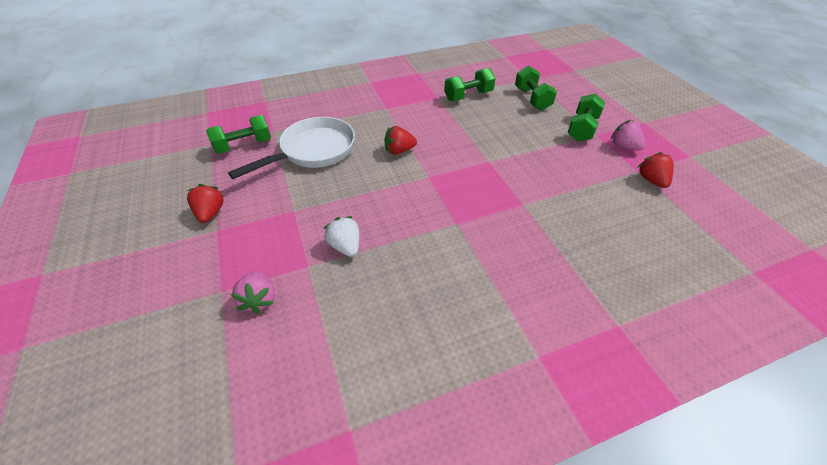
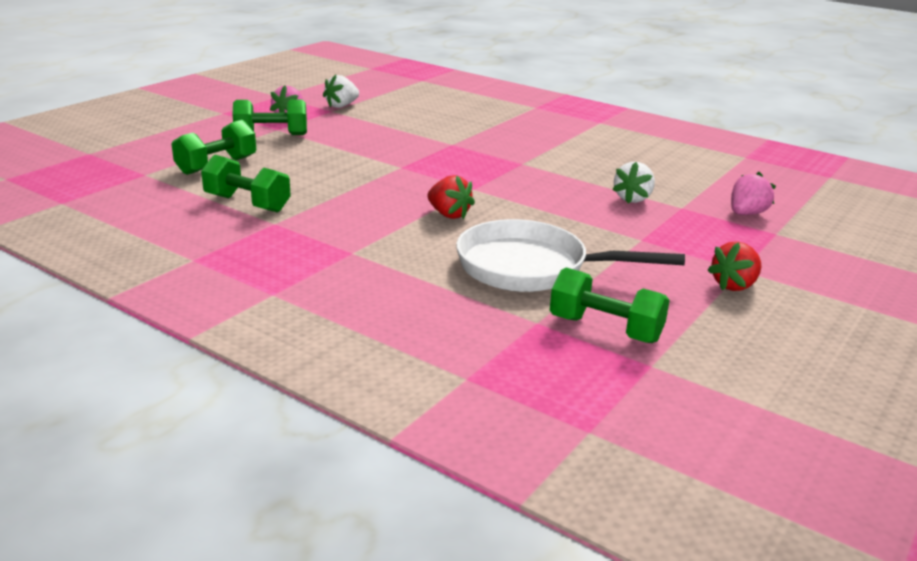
camera: 125 degrees left, 20 degrees down
(651, 180) = (341, 106): red strawberry -> white strawberry

